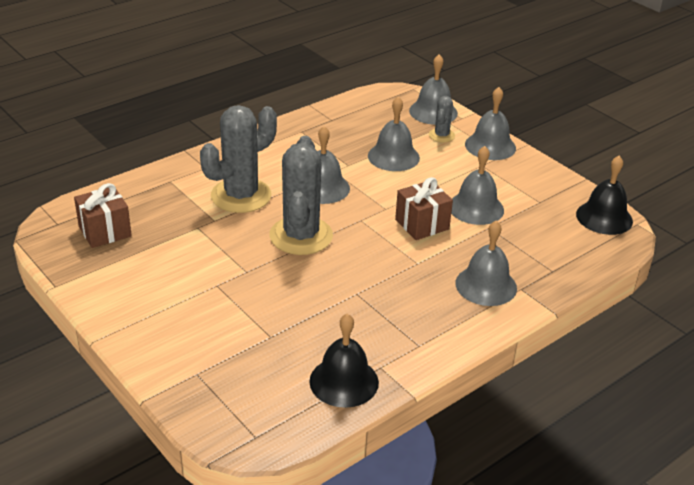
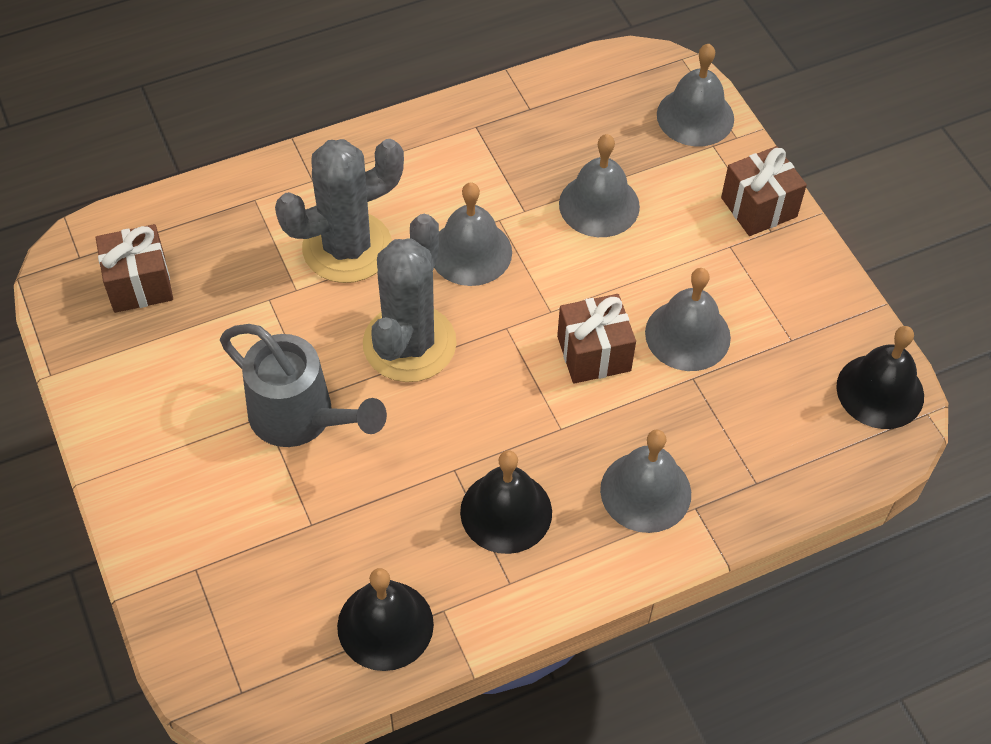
camera: 15 degrees right, 20 degrees up
(242, 283) = (301, 418): none -> grey watering can
(400, 309) = (506, 511): none -> black bell
(441, 135) = (690, 171): grey cactus -> none
(490, 146) = (759, 207): grey bell -> brown gift

